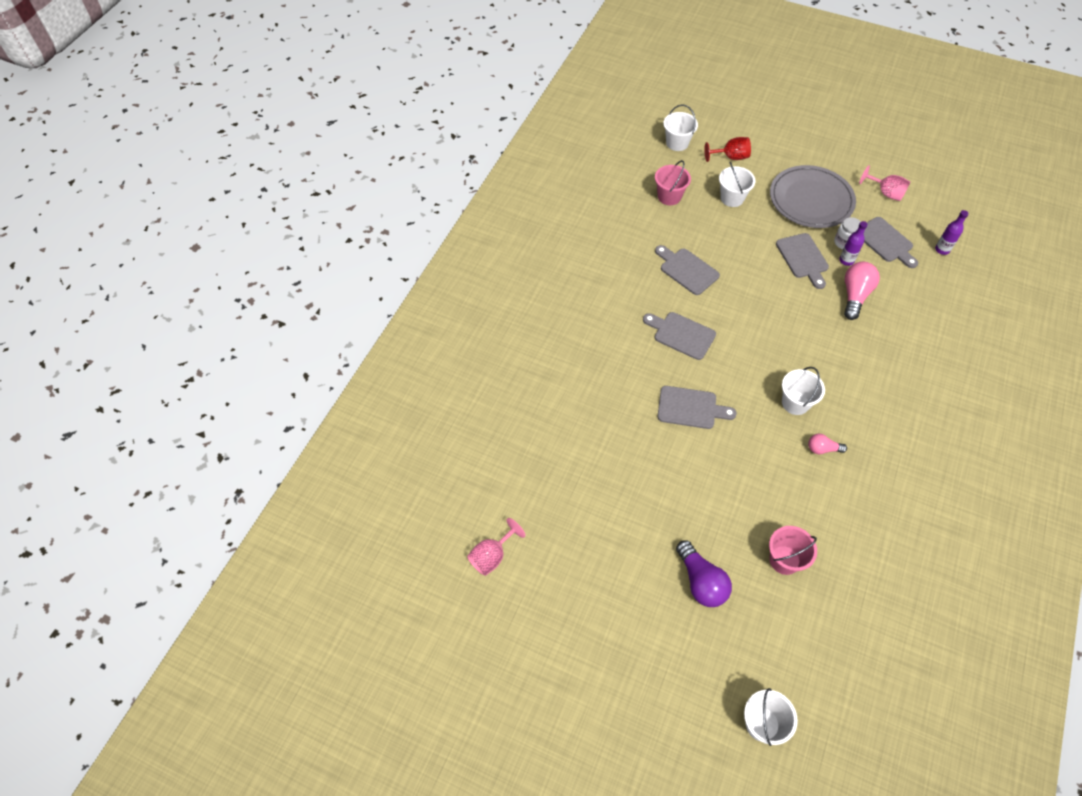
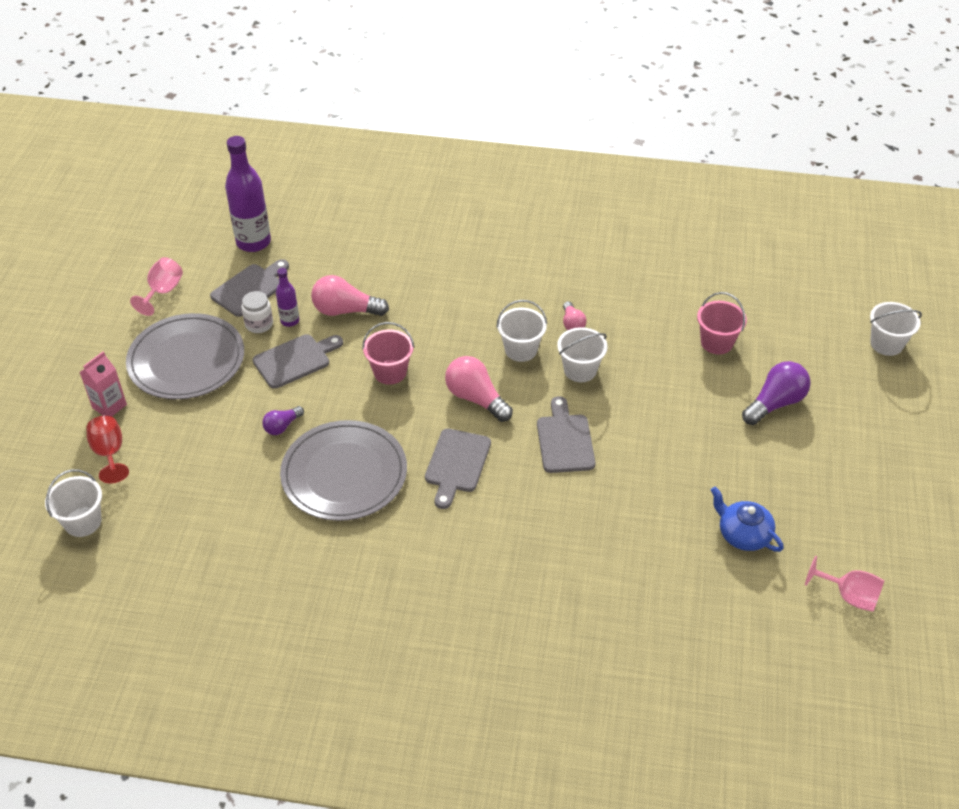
camera: 105 degrees left, 10 degrees down
(569, 502) = (743, 534): none -> blue teapot
(669, 196) = (204, 514): pink bucket -> pink bucket (390, 372)
(687, 270) = (344, 474): grey cutting board -> grey plate
(732, 198) = (196, 442): white bucket -> white bucket (580, 370)
(737, 243) = (282, 426): none -> purple light bulb
(745, 360) = (476, 398): none -> pink light bulb
(772, 159) = (109, 406): none -> pink carton
(942, 250) = (253, 242): purple bottle -> purple bottle, size x1.94

